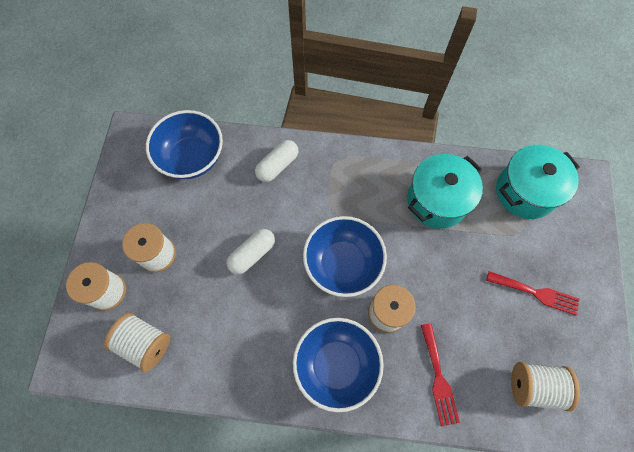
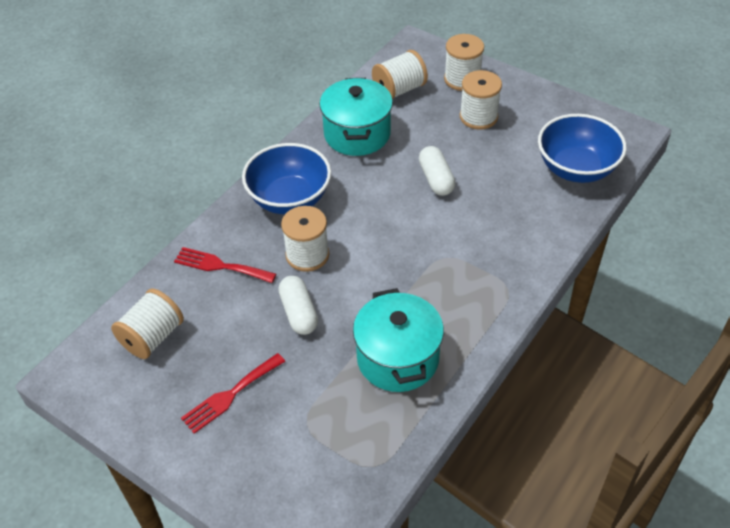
camera: 120 degrees right, 20 degrees down
(277, 165) = (528, 232): white capsule -> white capsule (299, 313)
(343, 264) = (380, 242): blue bowl -> none
(525, 191) = (351, 461): turquoise pot -> turquoise pot (357, 134)

